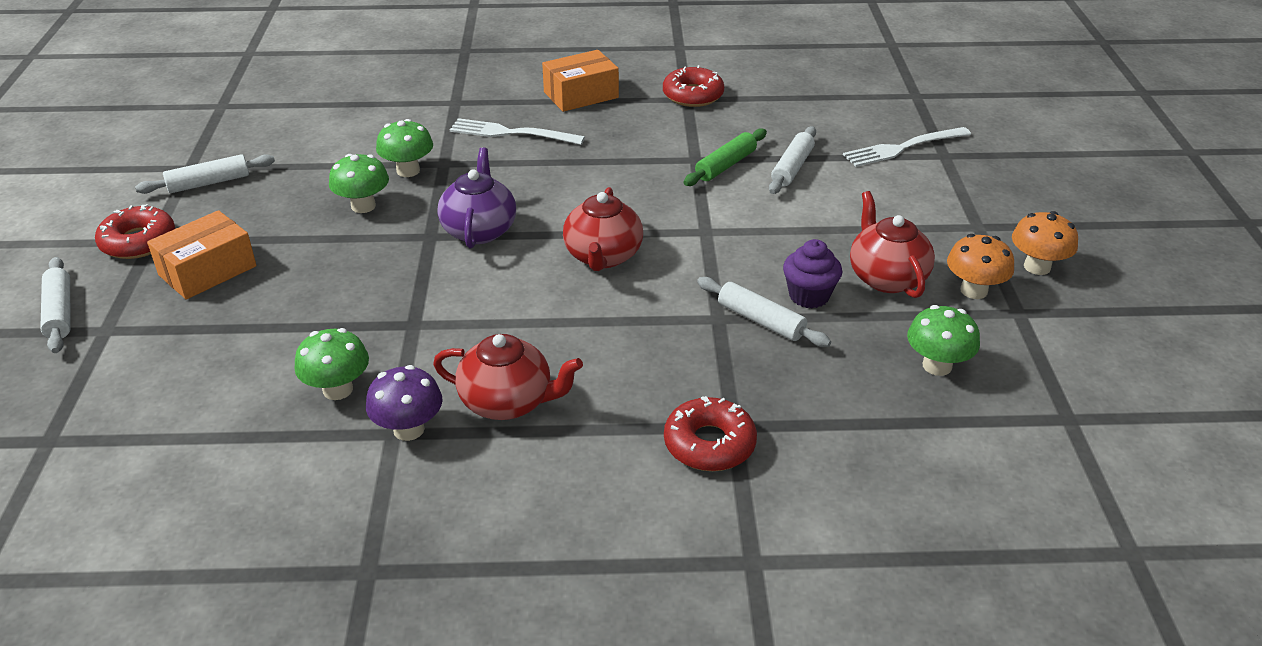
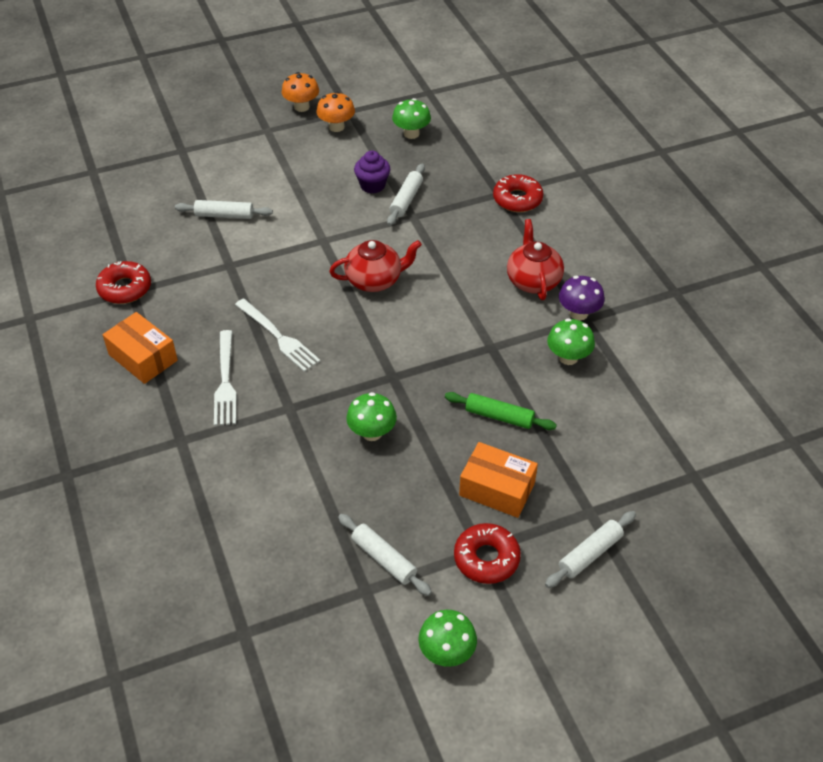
camera: 110 degrees left, 10 degrees up
(408, 171) = (309, 426): green mushroom -> green mushroom (447, 652)
(479, 230) = (373, 352): purple teapot -> none
(725, 165) = (233, 248): green rolling pin -> green rolling pin (499, 416)
(886, 278) = (339, 159): red teapot -> none
(902, 148) = (178, 169): white fork -> white fork (279, 337)

